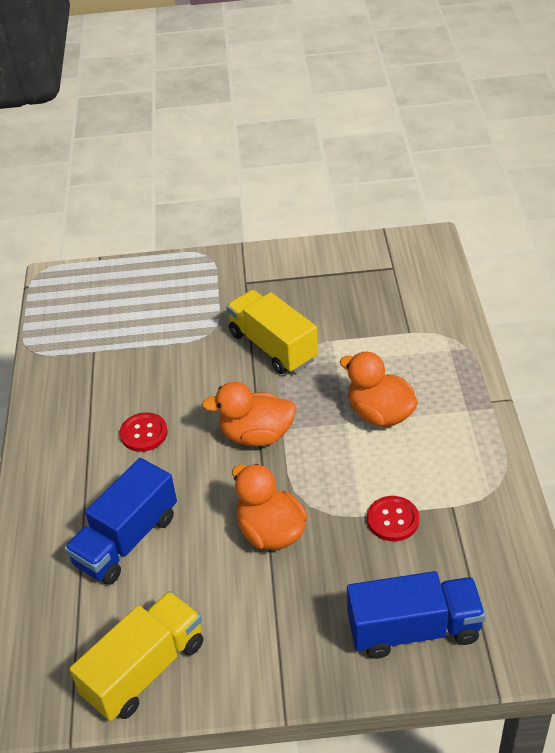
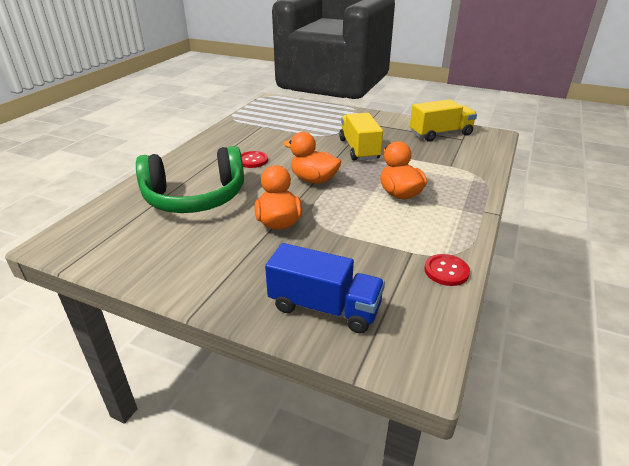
camera: 25 degrees right, 10 degrees down
(126, 540) = (195, 197): blue truck -> green headphones
(145, 669) = (137, 256): yellow truck -> yellow truck (440, 134)
(393, 520) = (363, 244): red button -> red button (446, 271)

